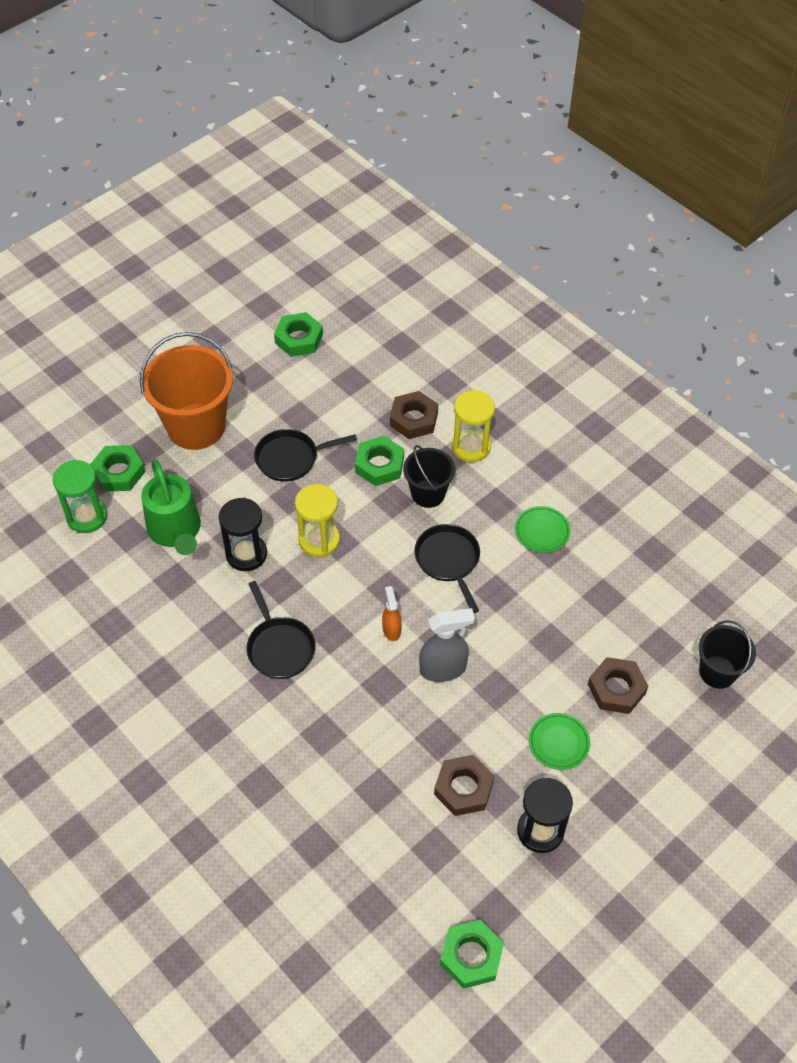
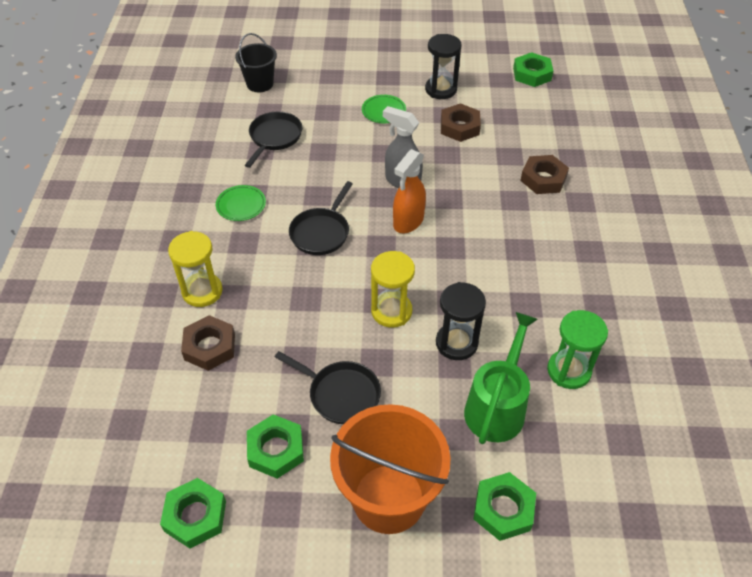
camera: 135 degrees left, 5 degrees down
(87, 516) = (568, 485): green hourglass -> green hourglass (569, 371)
(279, 647) = (494, 264): black pan -> black pan (274, 138)
(379, 465) = (281, 332): green nut -> green nut (276, 450)
(391, 629) = (408, 222): orange spray bottle -> orange spray bottle, size x1.68
(428, 493) = (276, 283): black bucket -> none
(616, 689) = (320, 111): brown nut -> brown nut (543, 179)

